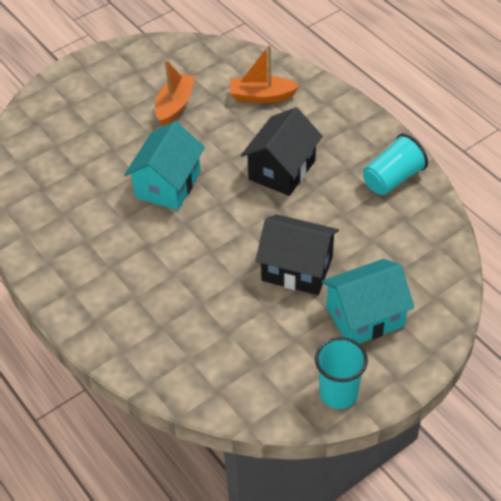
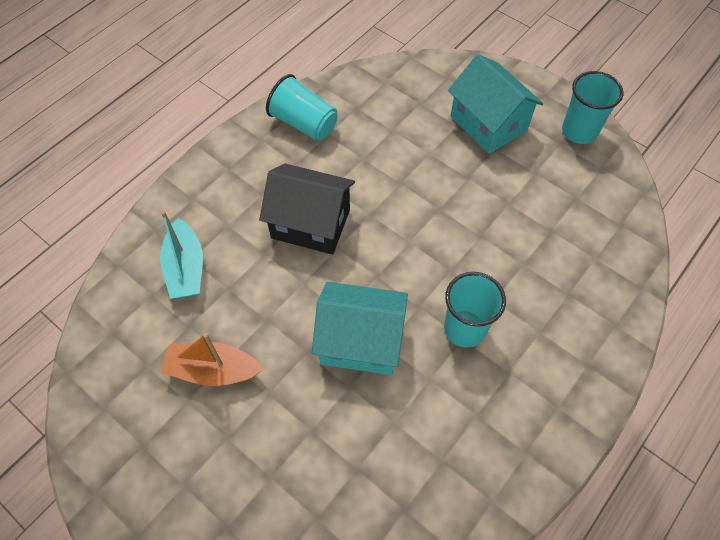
camera: 105 degrees left, 10 degrees up
(155, 248) = (465, 328): none -> turquoise cup
(262, 96) = (186, 268): orange boat -> turquoise boat
(297, 268) = (449, 185): black house -> none

